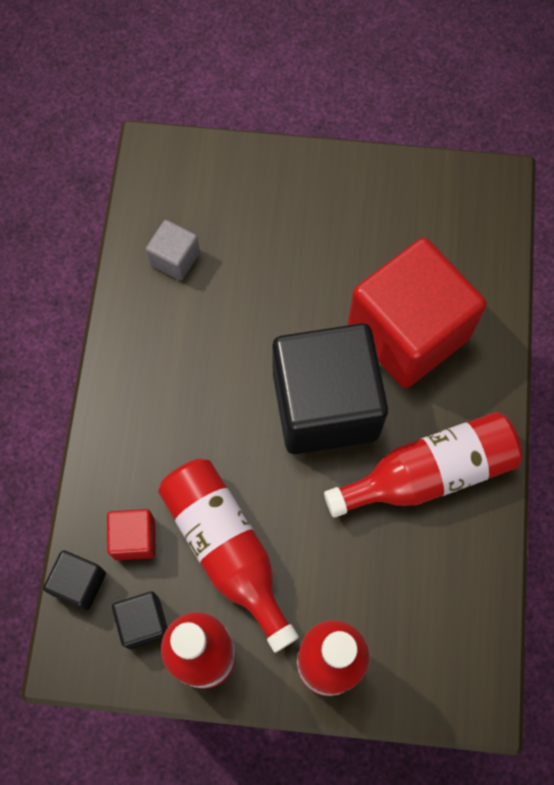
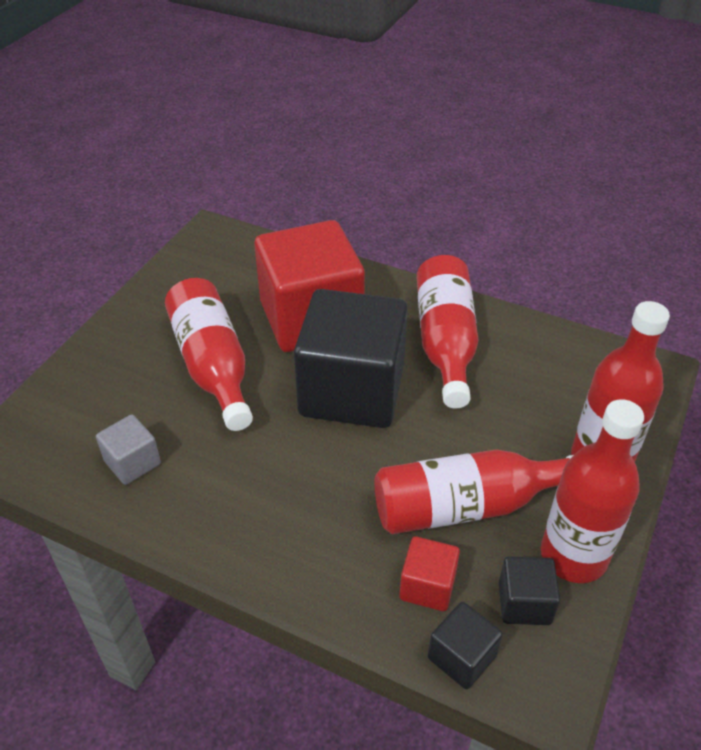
camera: 70 degrees left, 25 degrees down
(307, 271) = (212, 366): none -> red bottle

